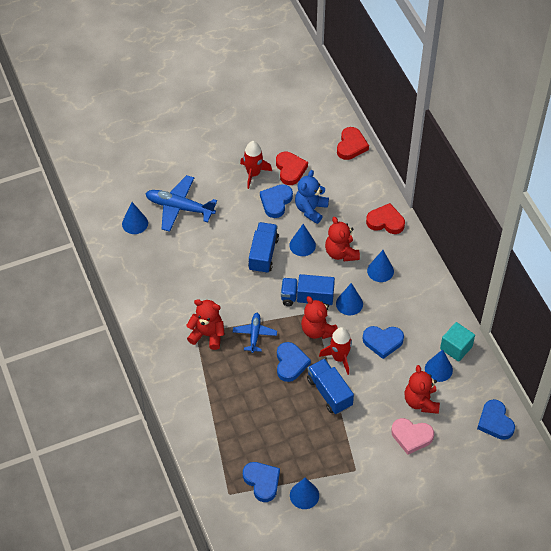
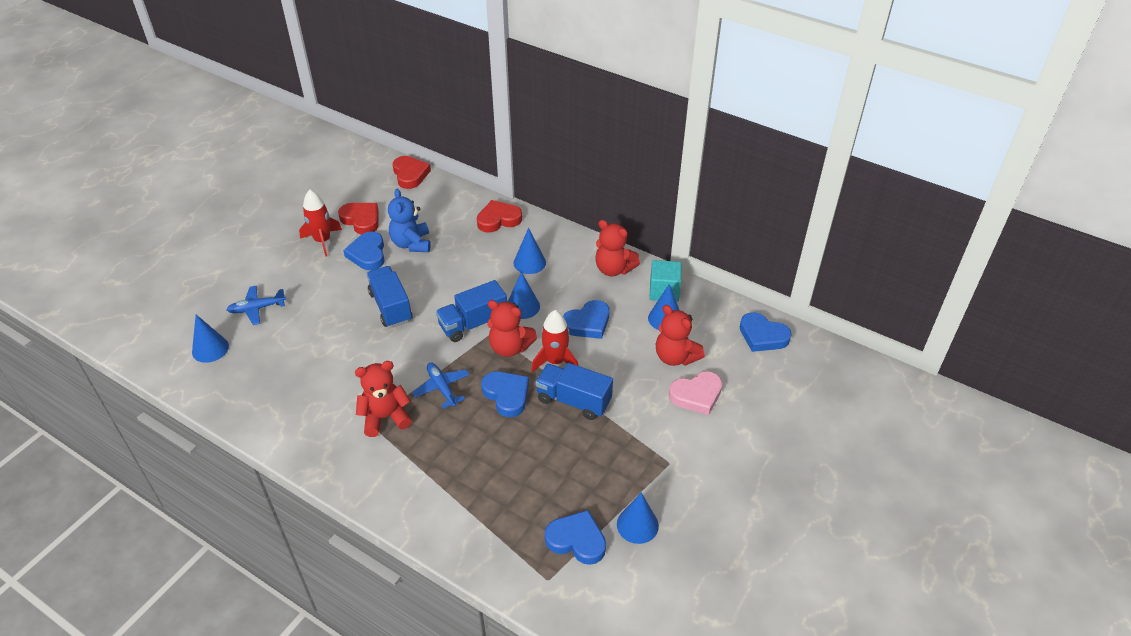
camera: 35 degrees left, 10 degrees down
(179, 207) = (257, 309): blue plane -> blue plane, size x0.59
(302, 245) = (428, 278): blue cone -> none
(341, 253) = (475, 266): red teddy bear -> red teddy bear (613, 269)

